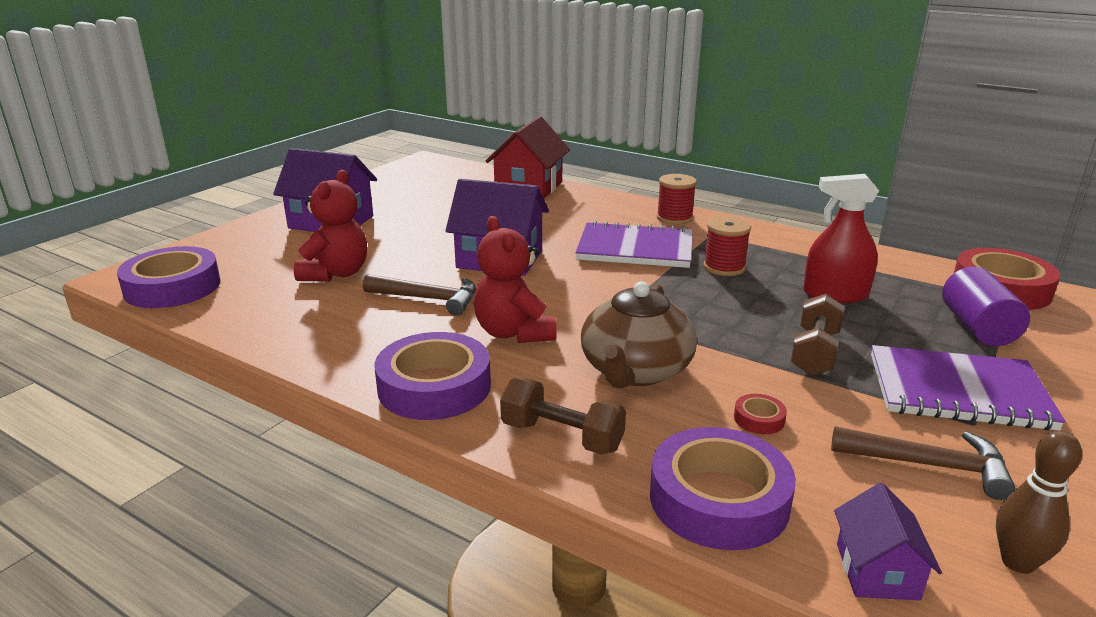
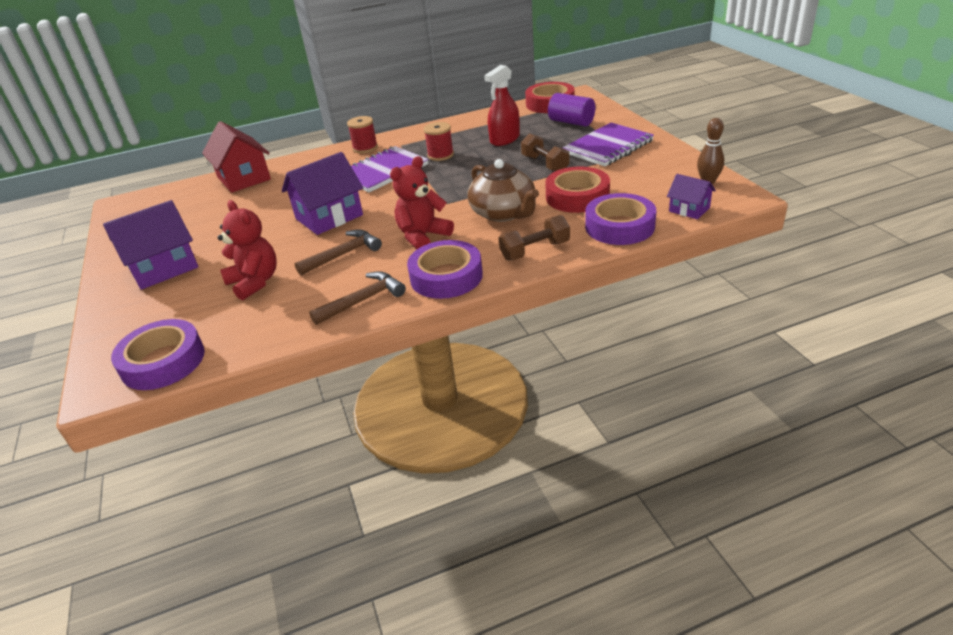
camera: 50 degrees left, 10 degrees up
(514, 333) = (423, 236): red teddy bear -> red teddy bear turned 120 degrees clockwise
(759, 419) = (577, 196): red tape -> red tape, size x2.40
(928, 465) = (645, 174): brown hammer -> brown hammer (363, 300)

